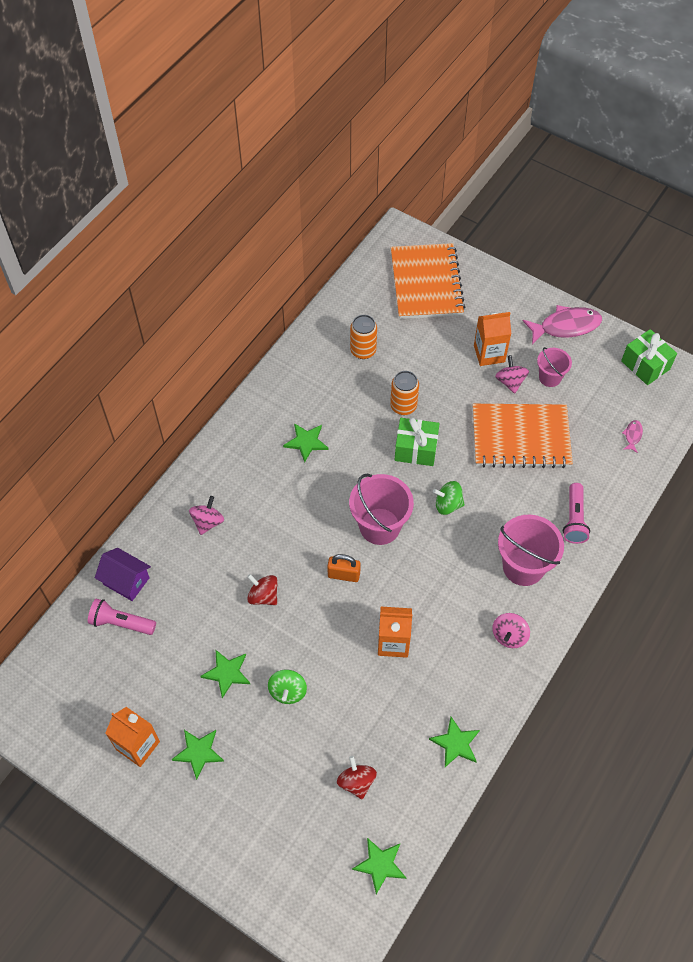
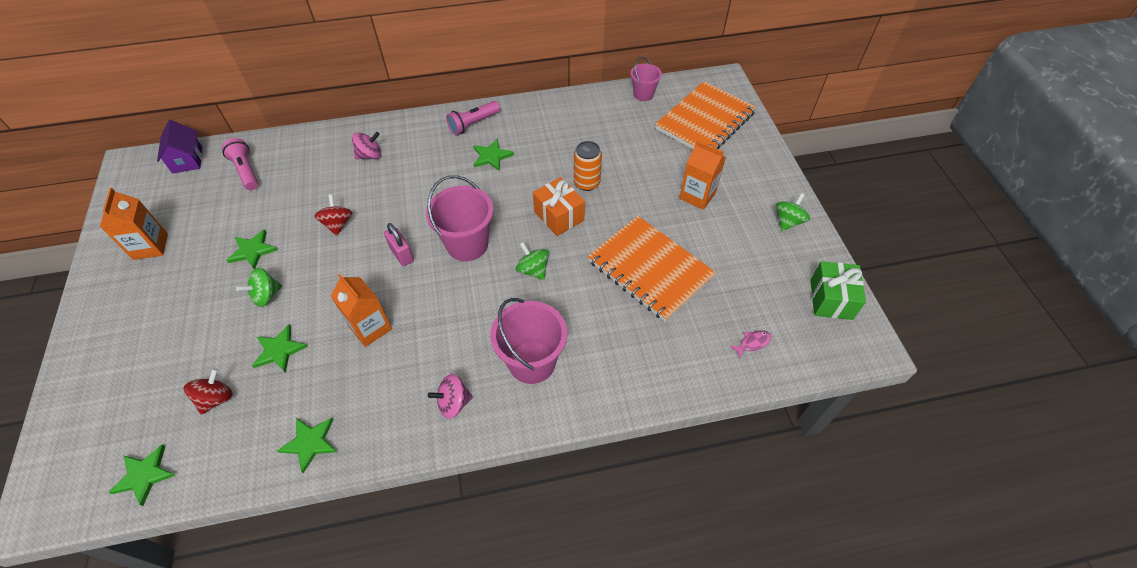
camera: 45 degrees right, 5 degrees down
(126, 581) = (282, 151): purple house -> purple house (187, 160)
(198, 752) = (170, 282): green star -> green star (279, 350)
(344, 574) = (402, 254): orange padlock -> pink padlock
(363, 350) = (604, 130): orange can -> none
(416, 449) = (559, 216): green gift -> orange gift
(510, 382) = (690, 226): pink spinning top -> none
(550, 377) = (728, 246): pink bucket -> pink bucket (643, 94)
(566, 326) = (788, 221): pink fish -> green spinning top
(574, 519) = (618, 364): pink flashlight -> pink flashlight (473, 124)

